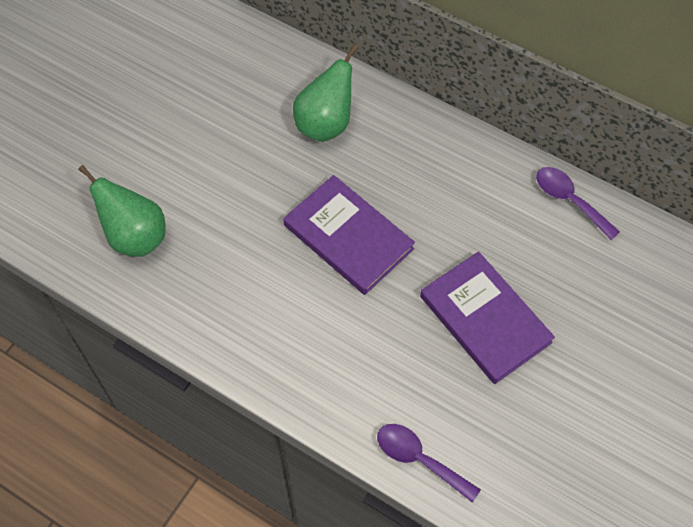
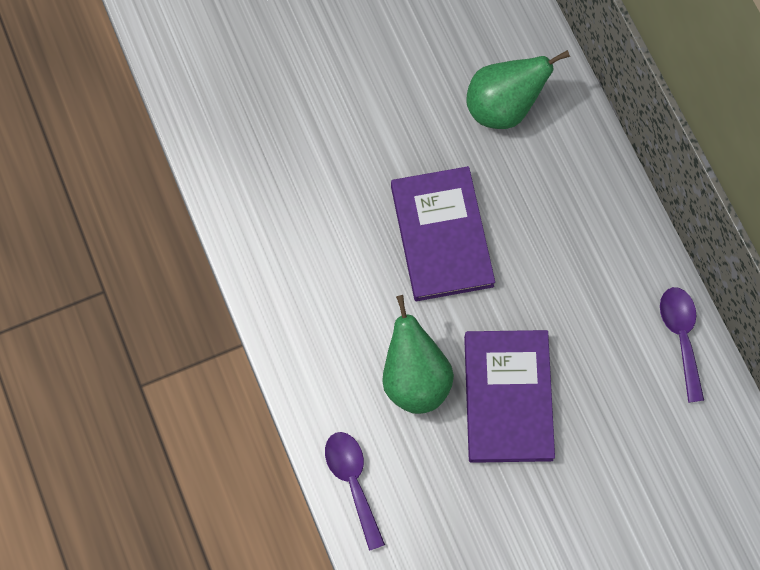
camera: 35 degrees right, 10 degrees up
(135, 237) = (252, 111): green pear -> green pear (414, 378)

